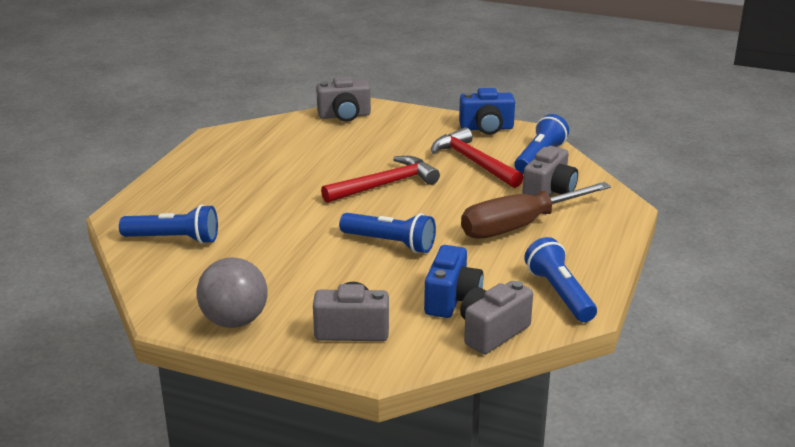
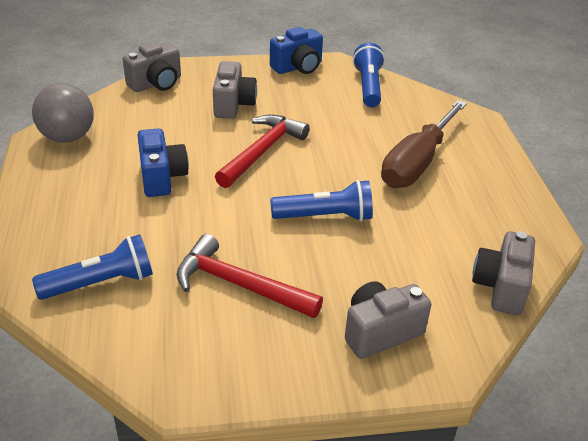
camera: 30 degrees left, 10 degrees up
(234, 321) = (257, 367): grey ball -> grey ball (67, 137)
(452, 299) = (435, 262): blue camera -> blue camera (162, 177)
(473, 162) = (318, 105): red hammer -> red hammer (239, 285)
(549, 191) = (408, 119): grey camera -> grey camera (233, 104)
(559, 293) = (513, 224): blue flashlight -> none

